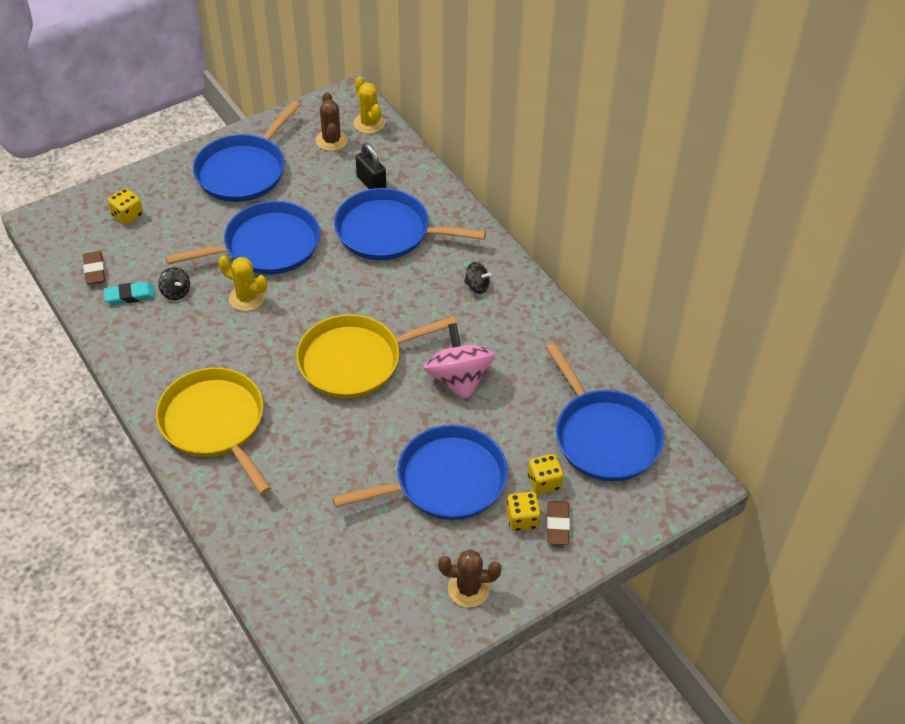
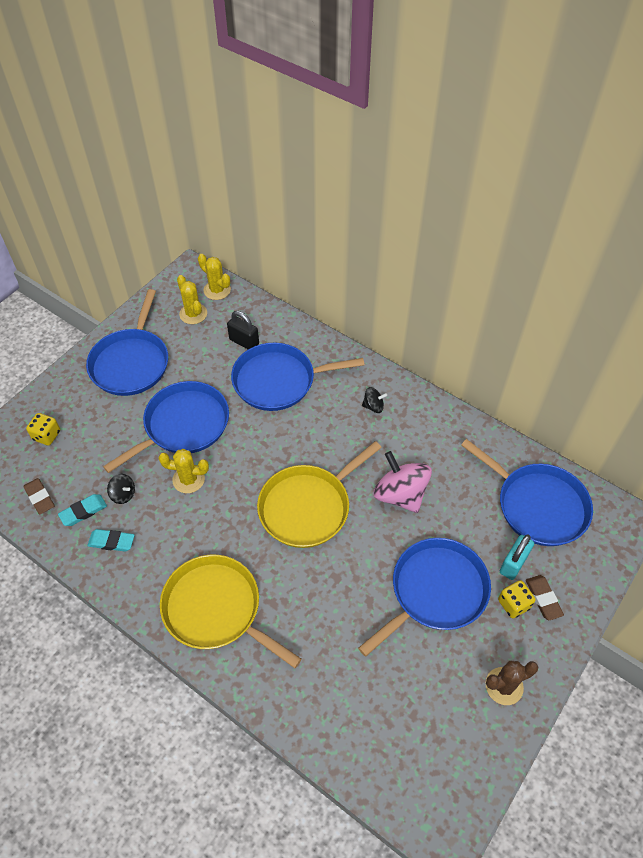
camera: 20 degrees left, 5 degrees up
(144, 331) = (111, 542): none -> turquoise eraser
(331, 140) = (193, 314): brown cactus -> yellow cactus
(544, 482) = (513, 563): yellow dice -> turquoise padlock

